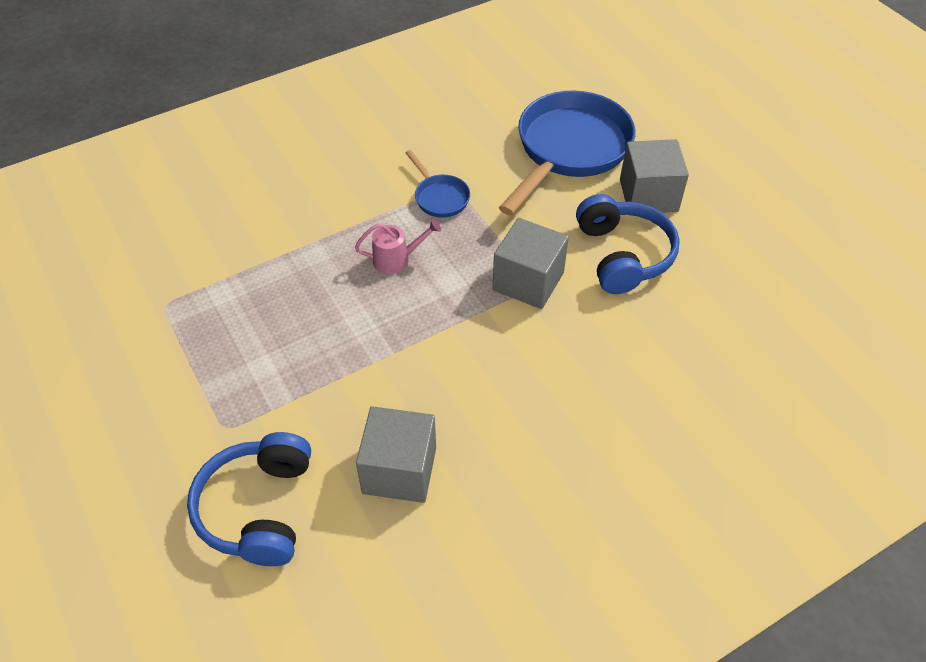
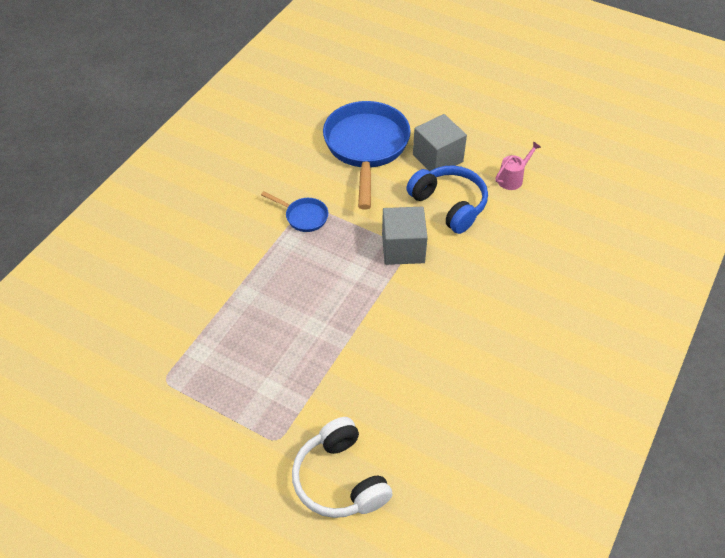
camera: 30 degrees left, 0 degrees up
(258, 508) = (340, 479): blue headphones -> white headphones
(397, 259) = (307, 272): pink watering can -> pink watering can (513, 178)
(399, 470) = (411, 408): grey cube -> none

